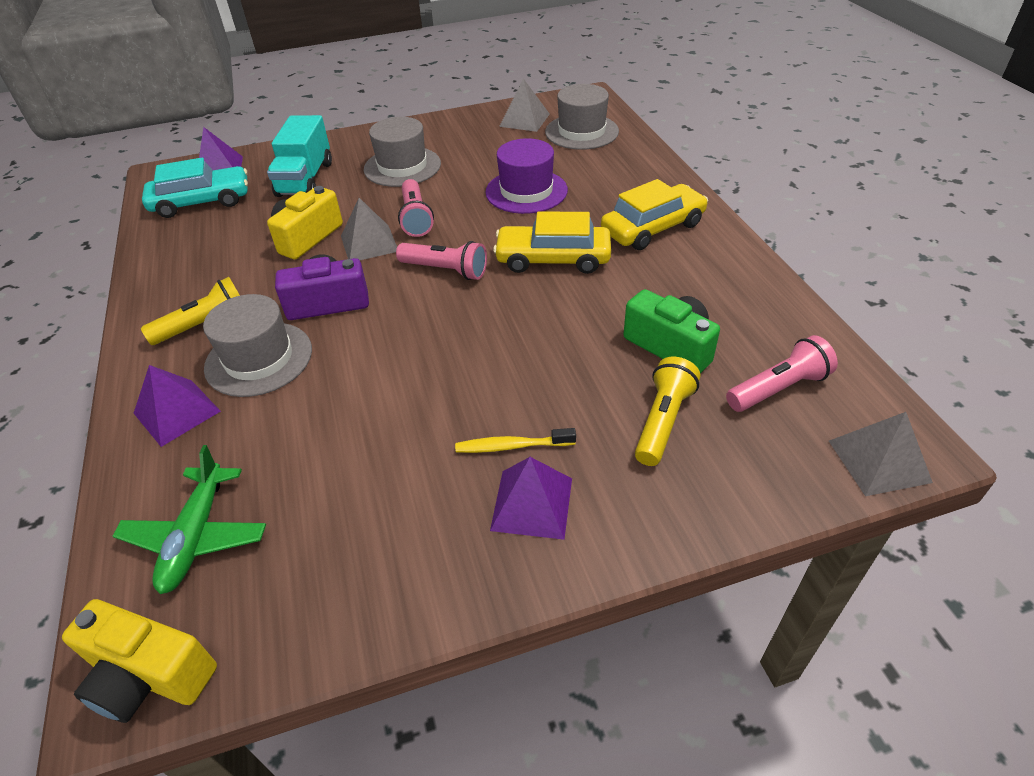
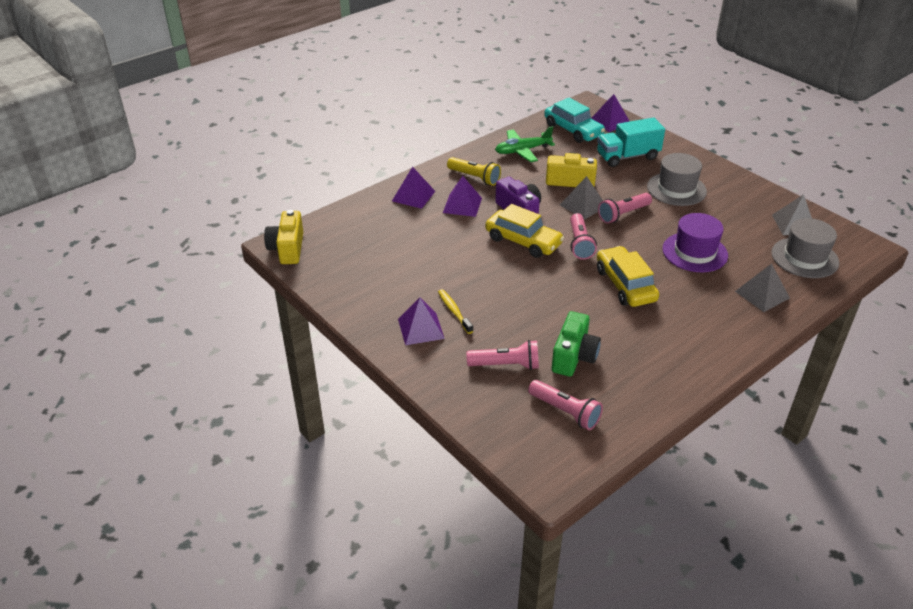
camera: 65 degrees right, 5 degrees down
(196, 536) = (351, 232): green plane -> green plane (522, 151)
(259, 358) = (462, 205): grey hat -> purple pyramid
(653, 228) = (699, 323): yellow car -> yellow car (523, 241)
(663, 421) = (506, 365): yellow flashlight -> pink flashlight
(879, 461) = (527, 464): grey pyramid -> grey pyramid (762, 294)

